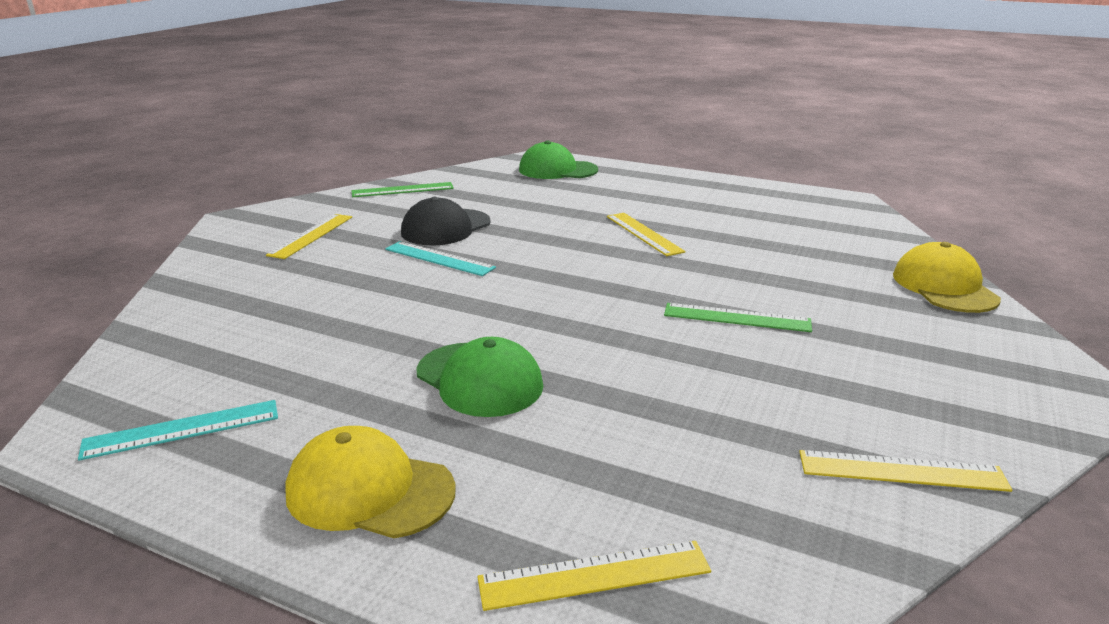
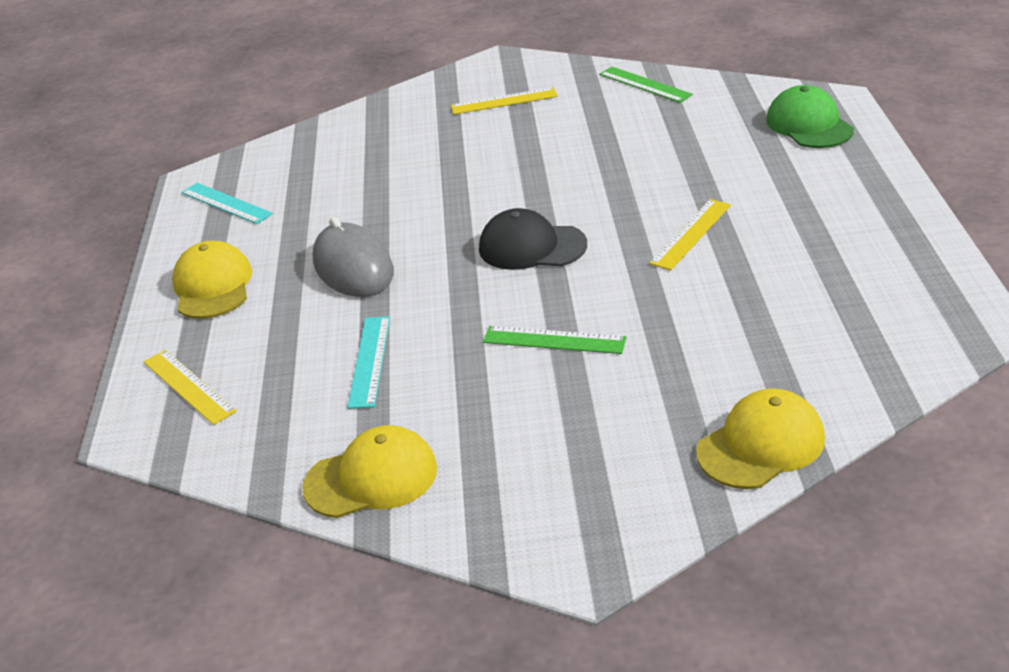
camera: 65 degrees right, 10 degrees up
(439, 258) = (522, 167): turquoise ruler -> turquoise ruler (370, 361)
(446, 228) = (585, 142): black cap -> black cap (532, 247)
(479, 379) = (353, 267): green cap -> grey mouse
(737, 317) = (554, 340): green ruler -> green ruler turned 60 degrees counterclockwise
(901, 471) = (371, 478): yellow ruler -> yellow cap

